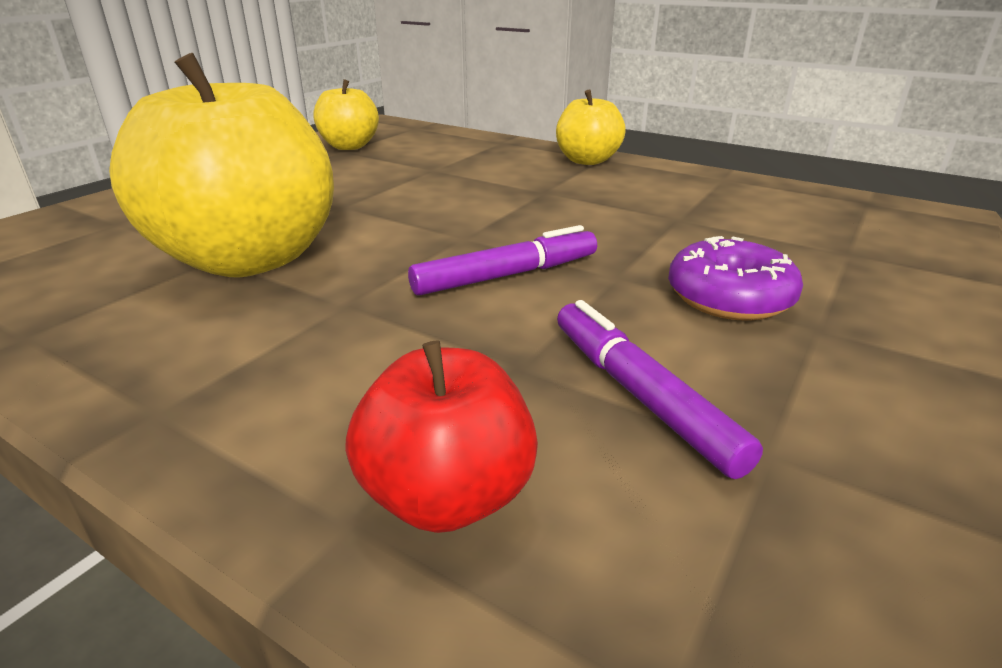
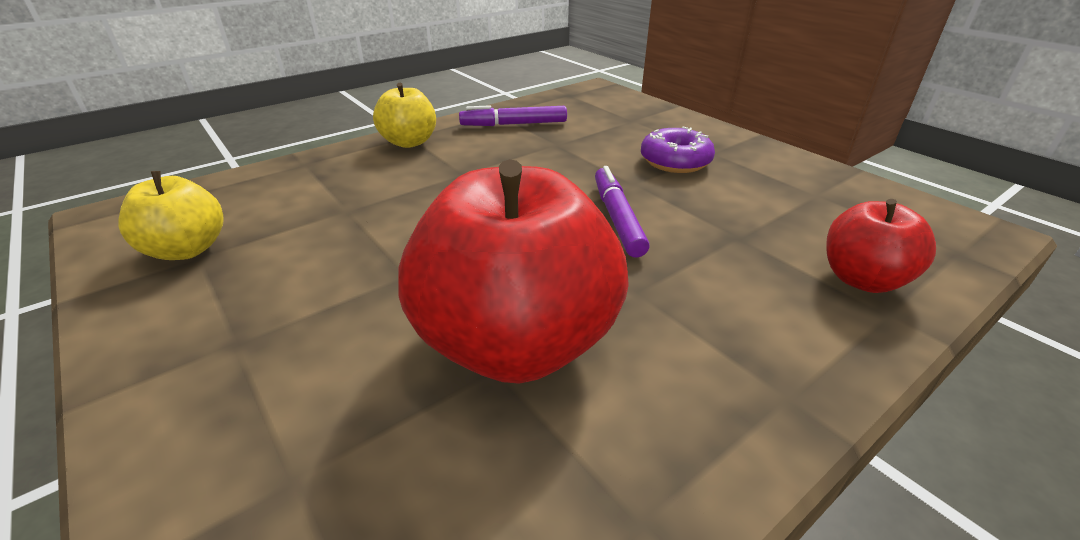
camera: 70 degrees left, 5 degrees up
(249, 259) = (516, 343): yellow apple -> red apple
(640, 395) = (772, 210): purple marker -> purple marker (514, 124)

